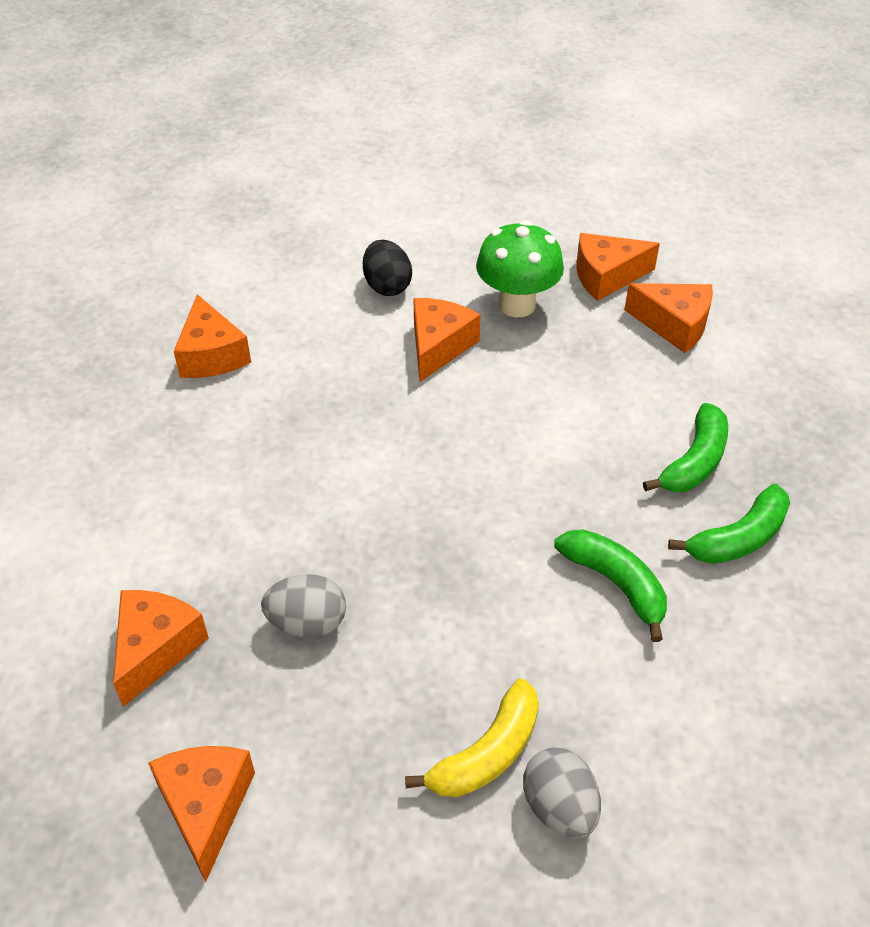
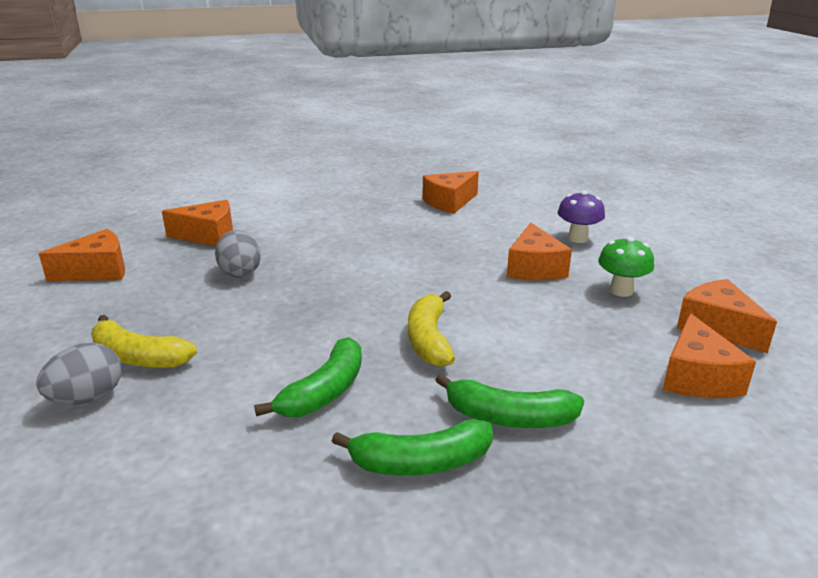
camera: 70 degrees right, 20 degrees down
(387, 286) = (577, 238): black egg -> purple mushroom
(439, 346) = (534, 268): orange cheese -> orange cheese turned 90 degrees clockwise
(517, 305) = (621, 291): green mushroom -> green mushroom, size x0.67
(550, 477) = (429, 339): none -> yellow banana
(738, 538) = (421, 462): green banana -> green banana turned 45 degrees counterclockwise

